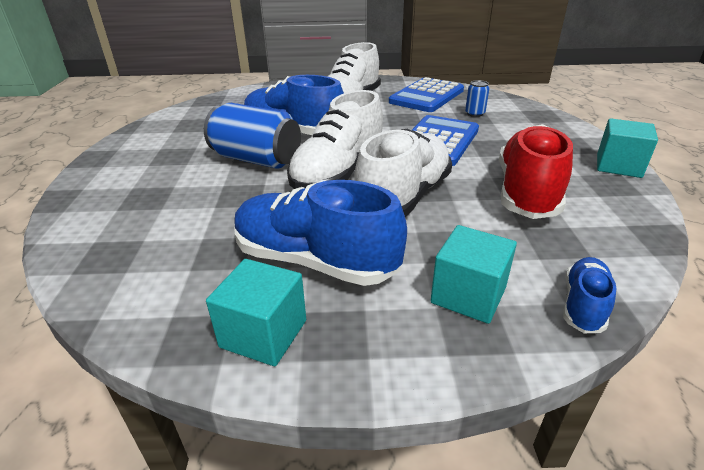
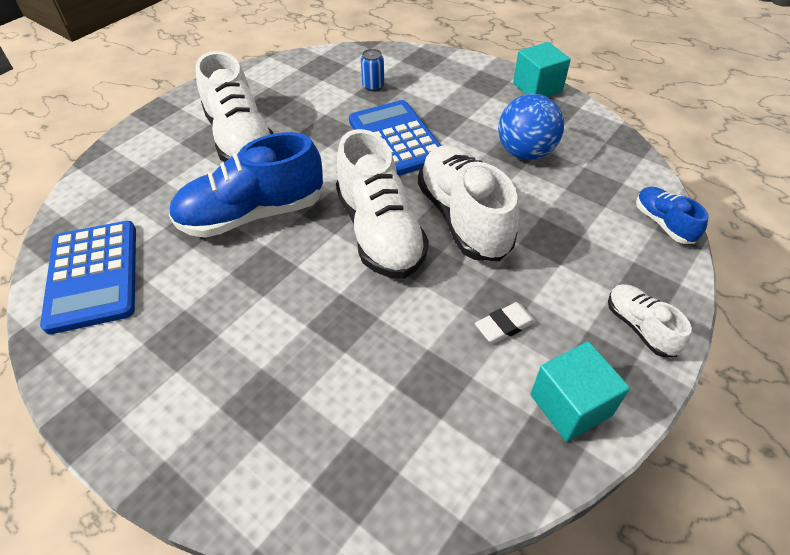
camera: 50 degrees left, 15 degrees up
(256, 159) = (281, 273): blue can -> none
(315, 261) = (504, 325): blue shoe -> white eraser
(411, 344) = (640, 327): none -> white shoe
(427, 96) = (299, 85): blue calculator -> blue calculator (93, 276)
(468, 295) = (614, 267): turquoise cube -> none
(527, 192) = (525, 153): red shoe -> blue ball

